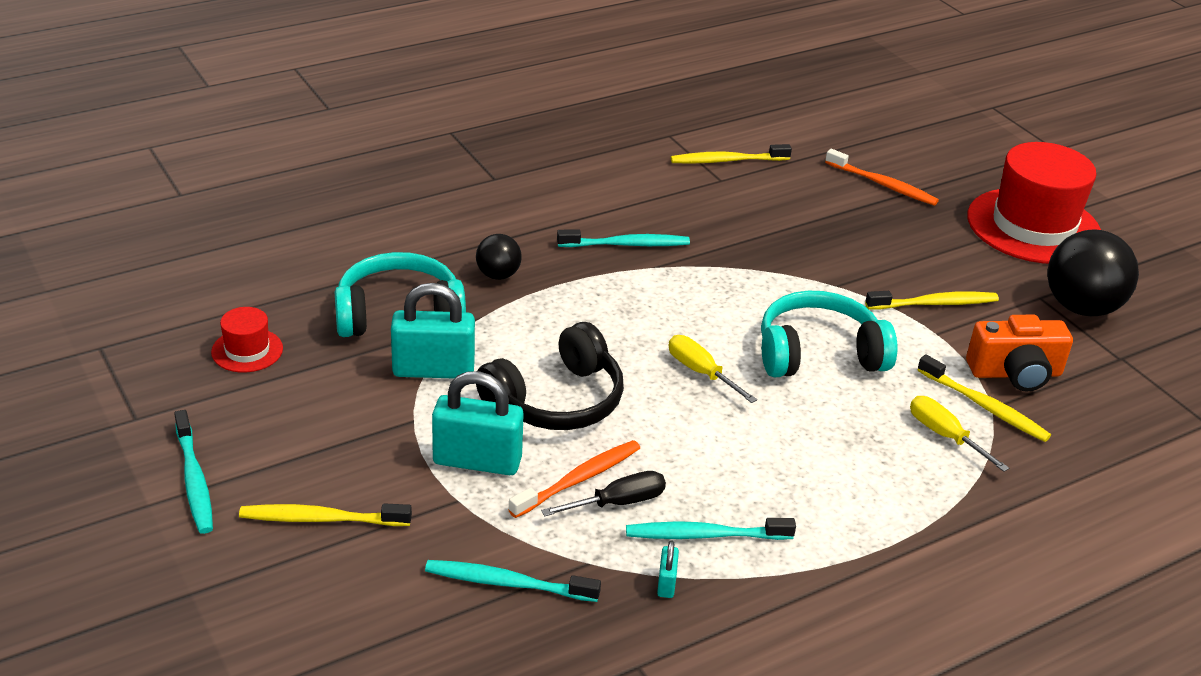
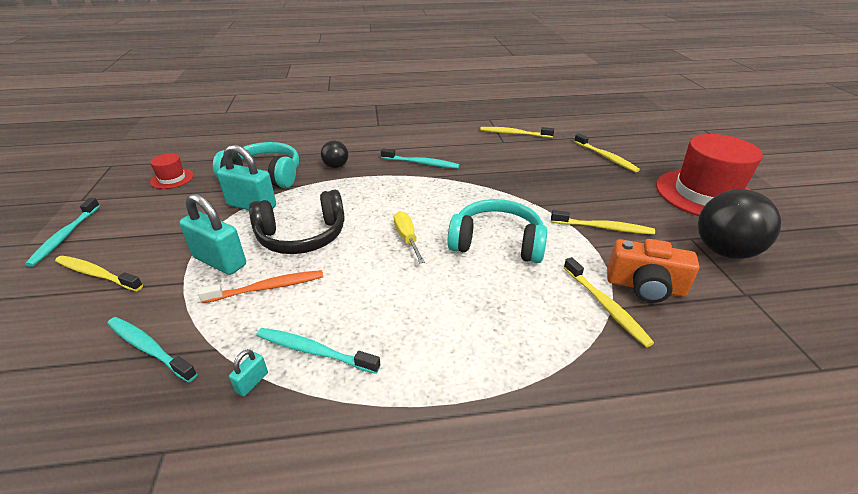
camera: 25 degrees right, 0 degrees up
(617, 503) = (276, 310): black screwdriver -> none
(882, 184) = (605, 157): orange toothbrush -> yellow toothbrush
(945, 436) = (559, 321): yellow screwdriver -> none

